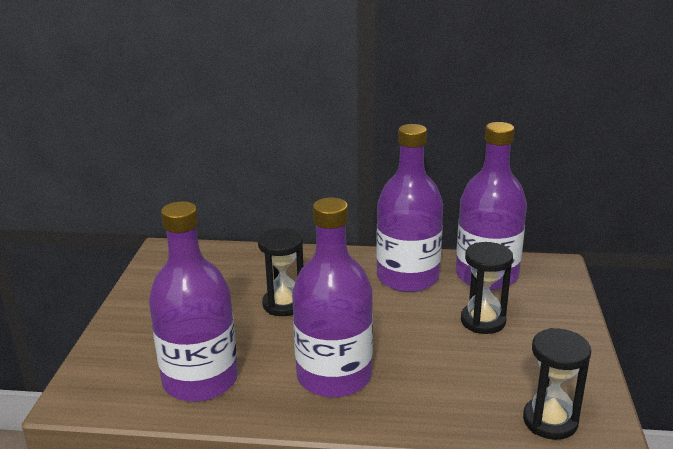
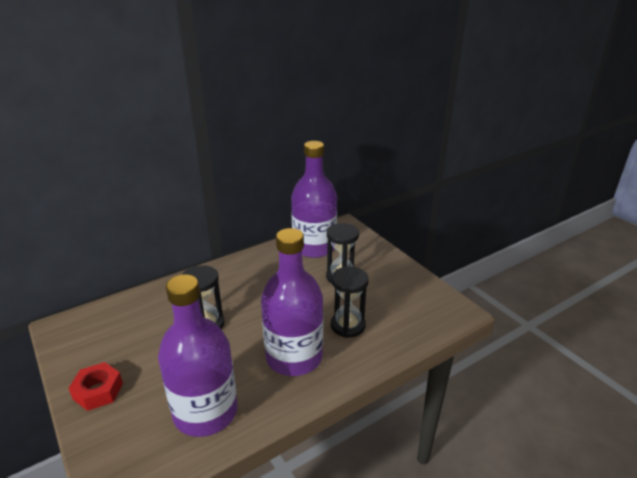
camera: 40 degrees left, 5 degrees up
(139, 317) = (98, 391): none -> red nut
(407, 277) = (270, 268): purple bottle -> none
(550, 421) = (432, 319): black hourglass -> black hourglass (348, 325)

